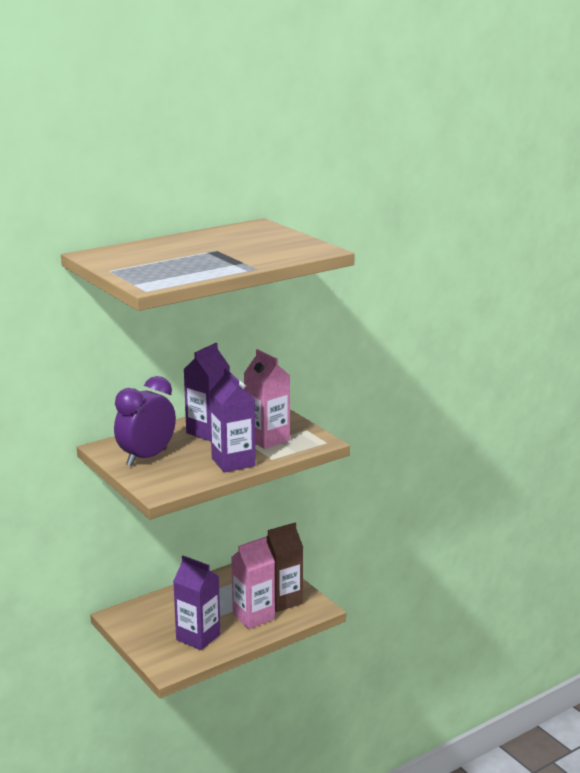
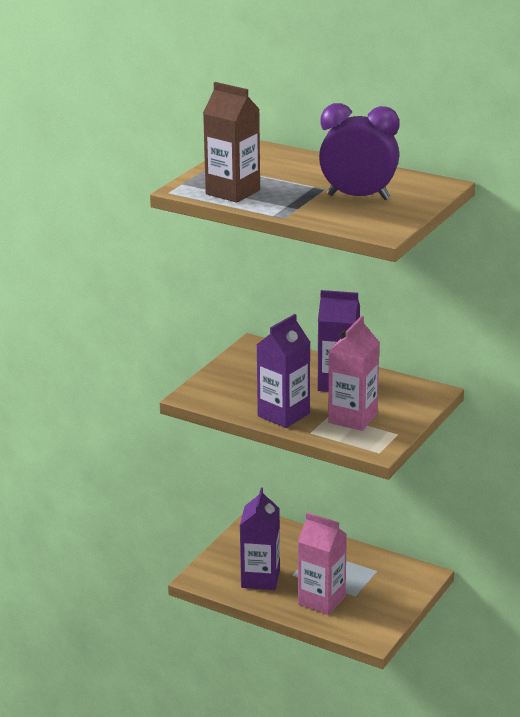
camera: 65 degrees right, 5 degrees up
(146, 457) = (252, 370): purple clock -> purple clock (358, 197)
(282, 600) = (366, 609): brown carton -> brown carton (233, 192)

